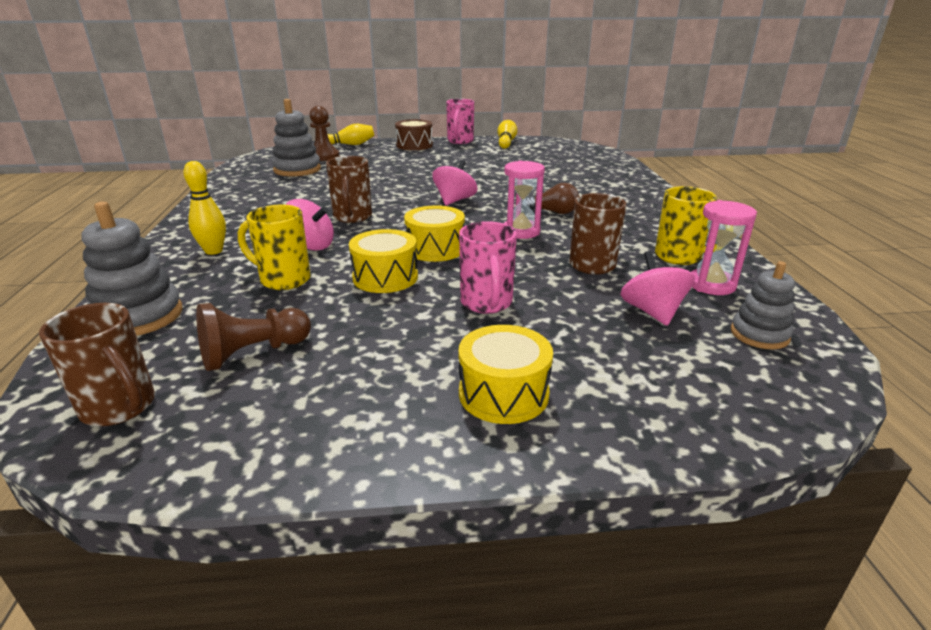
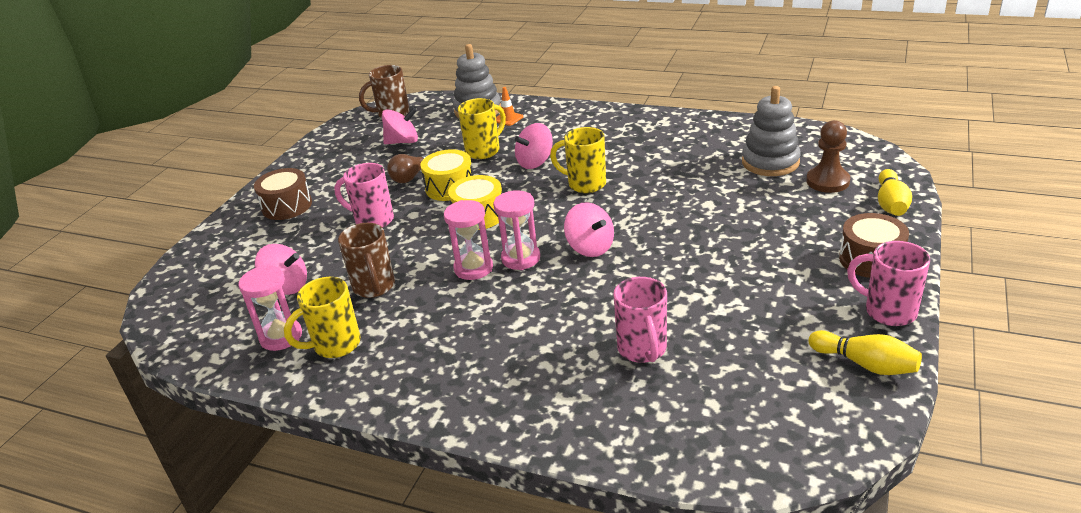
camera: 120 degrees right, 5 degrees up
(180, 286) = (508, 119): none -> orange traffic cone
(213, 251) = (558, 126): yellow bowling pin -> none
(253, 353) = (403, 142): brown pawn -> pink spinning top
(352, 217) = (585, 184): brown mug -> yellow mug
(490, 218) = (521, 258): none -> pink hourglass
(503, 393) = (287, 206): yellow drum -> brown drum
(549, 175) = (642, 350): none -> pink mug
(552, 212) = (505, 305): brown light bulb -> brown light bulb (411, 177)
(759, 334) = (213, 322): grey stacking toy -> none

